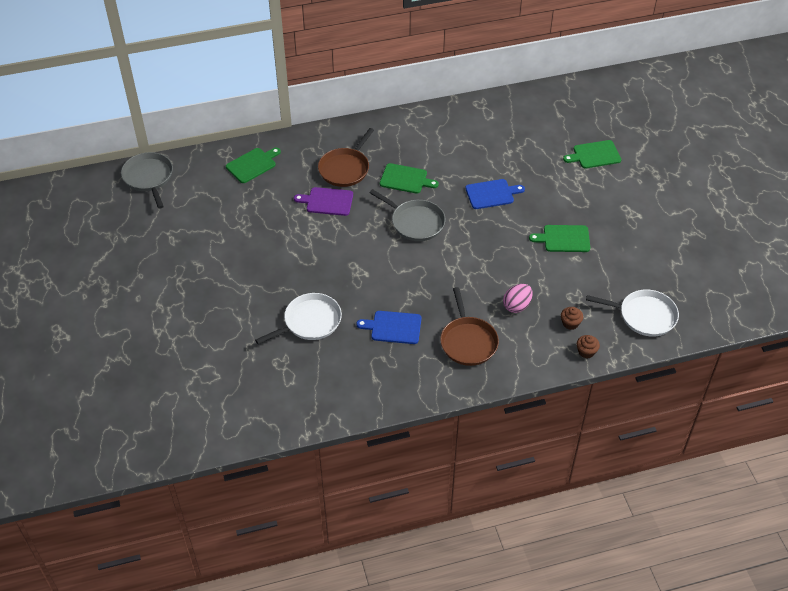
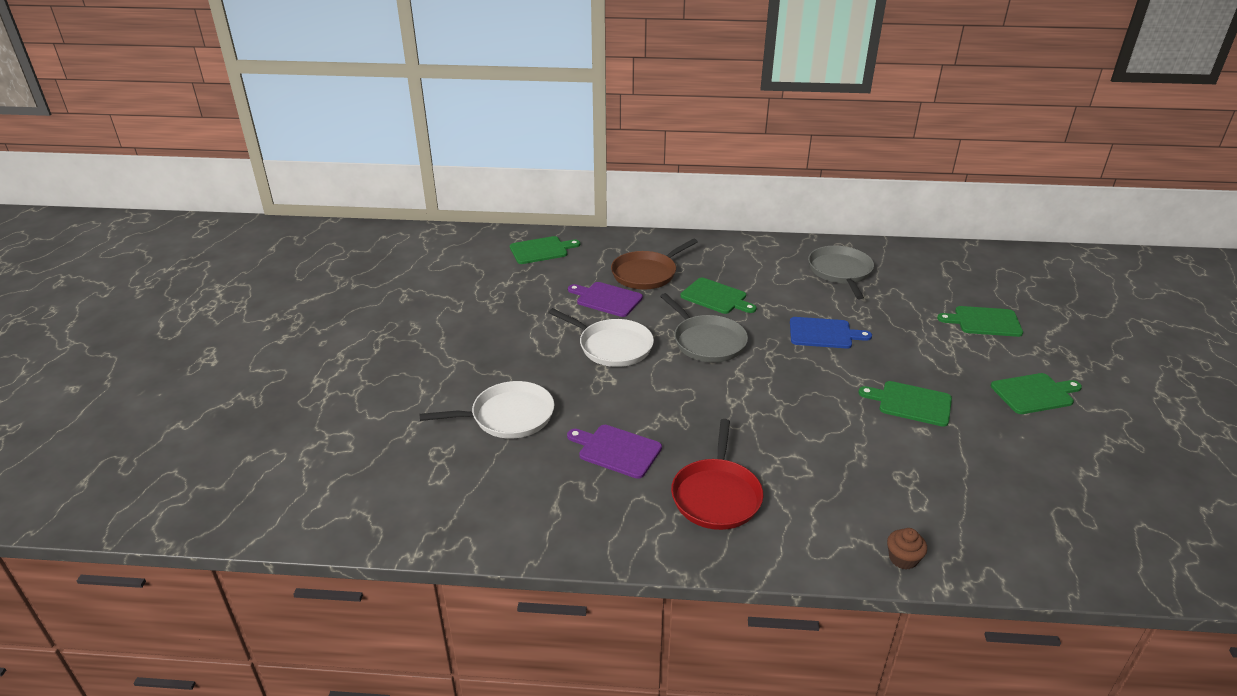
camera: 20 degrees right, 15 degrees down
(149, 178) = (421, 240): grey pan -> grey pan (840, 272)
(393, 327) = (617, 450): blue cutting board -> purple cutting board
(468, 341) = (716, 495): brown pan -> red pan
(517, 306) = (810, 468): pink egg -> none
(570, 323) = (888, 512): brown cupcake -> none
(637, 210) = (1034, 393): none -> green cutting board
(644, 316) = (1017, 532): white pan -> white pan (612, 346)

